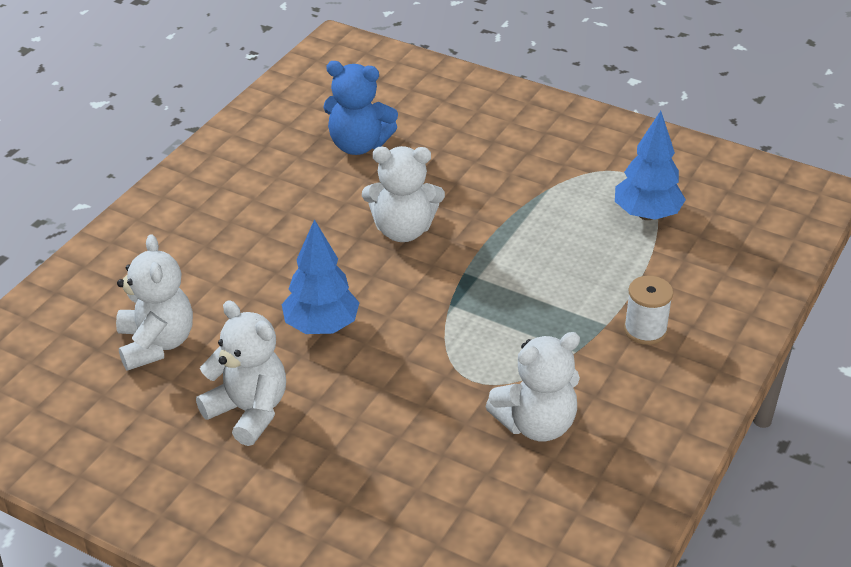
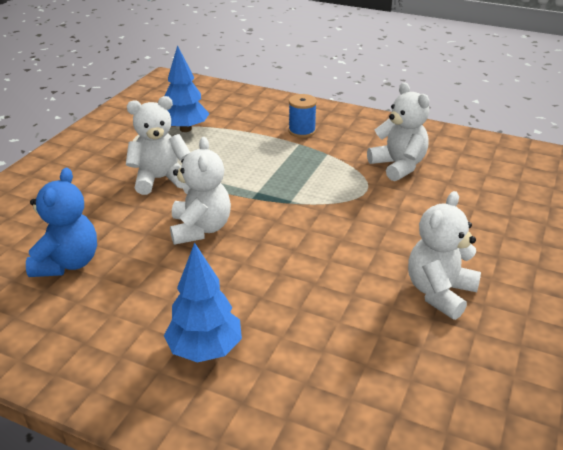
camera: 95 degrees left, 5 degrees down
(156, 344) = (377, 366): white teddy bear -> white teddy bear (160, 179)
(321, 326) = (328, 263): blue tree -> blue tree (205, 349)
(645, 330) = (302, 131): white spool -> blue spool

